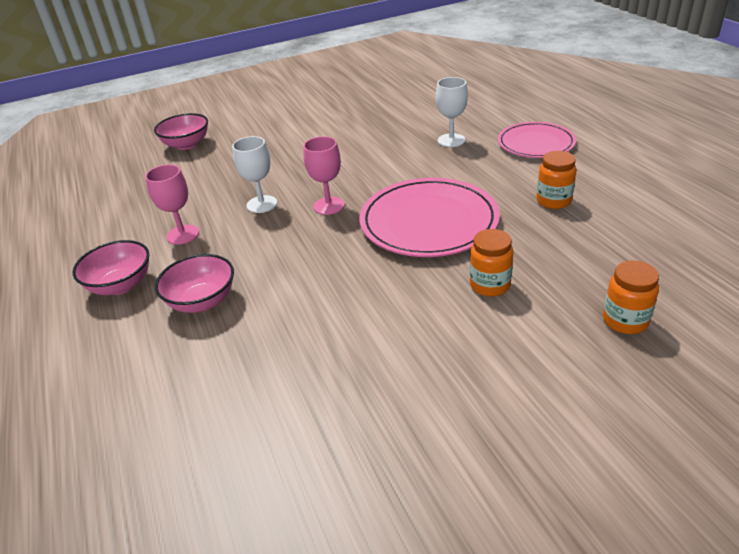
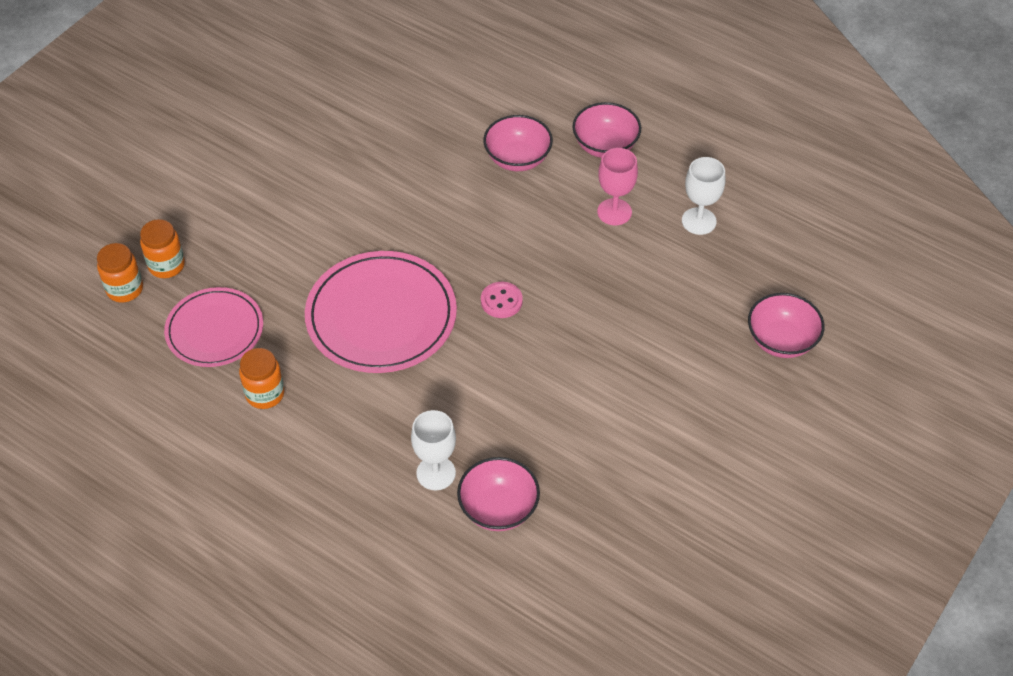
camera: 145 degrees right, 15 degrees up
(262, 204) = (575, 277): white goblet -> white goblet (699, 221)
(328, 206) = (501, 301): pink goblet -> pink button
(425, 121) = (498, 508): none -> pink bowl
(490, 285) = (286, 261): orange jar -> orange jar (125, 289)
(535, 143) = (322, 504): pink plate -> pink plate (215, 330)

